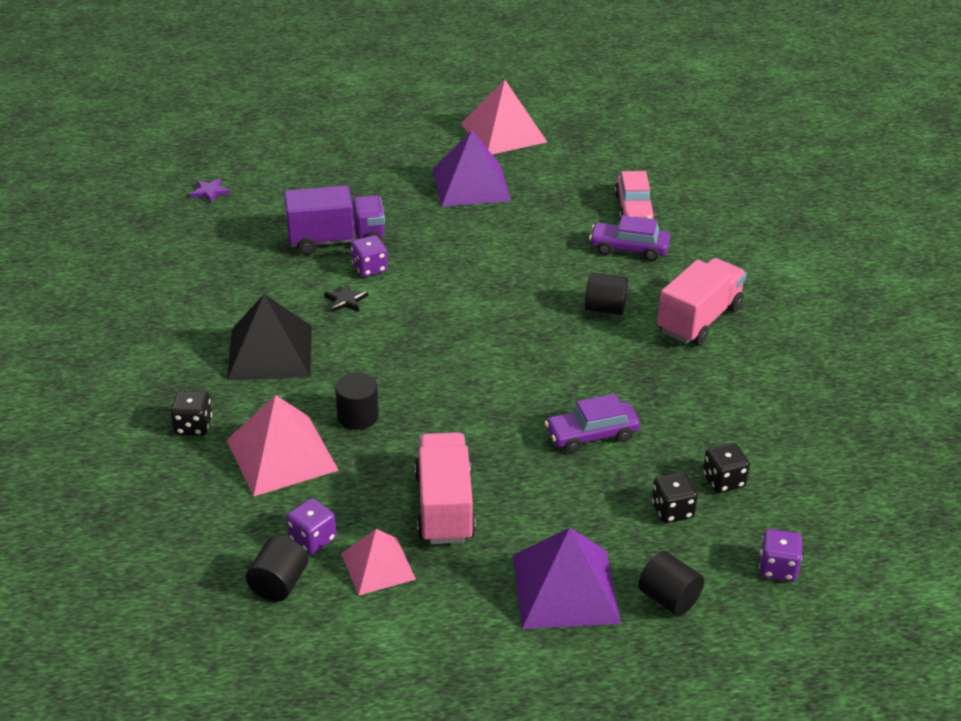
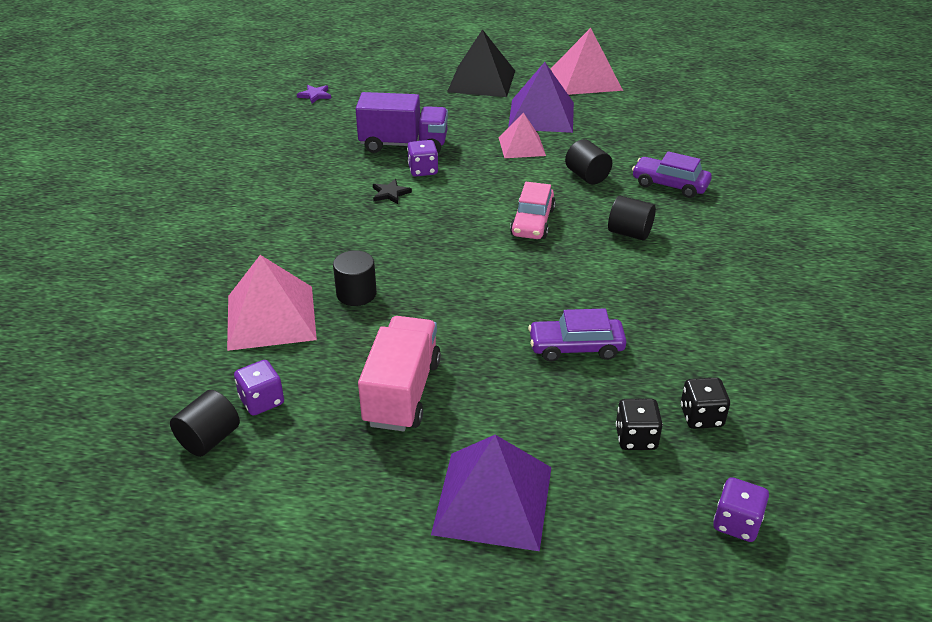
camera: 15 degrees right, 0 degrees up
(193, 426) = (205, 279): black dice -> none
(270, 352) = (304, 227): black pyramid -> black pyramid (481, 81)
(378, 566) = (312, 439): pink pyramid -> pink pyramid (522, 146)
(634, 208) = (686, 152): pink car -> pink car (532, 222)
(669, 598) = (602, 533): black cylinder -> black cylinder (587, 176)
(699, 319) = (721, 256): pink truck -> none

